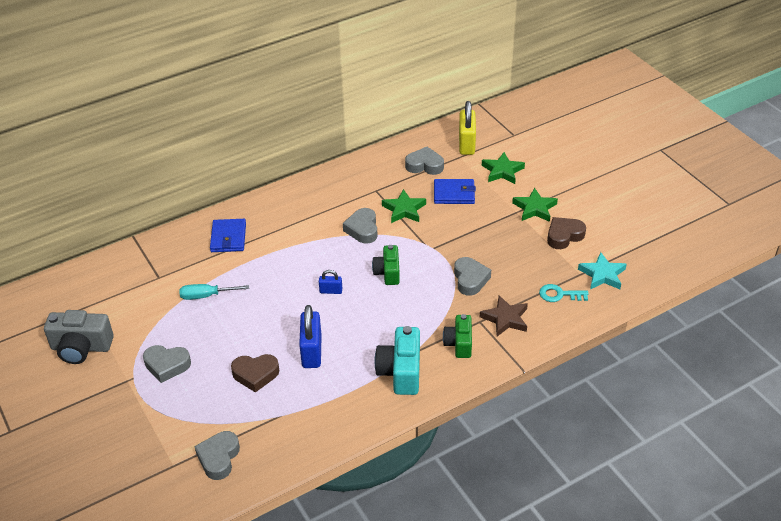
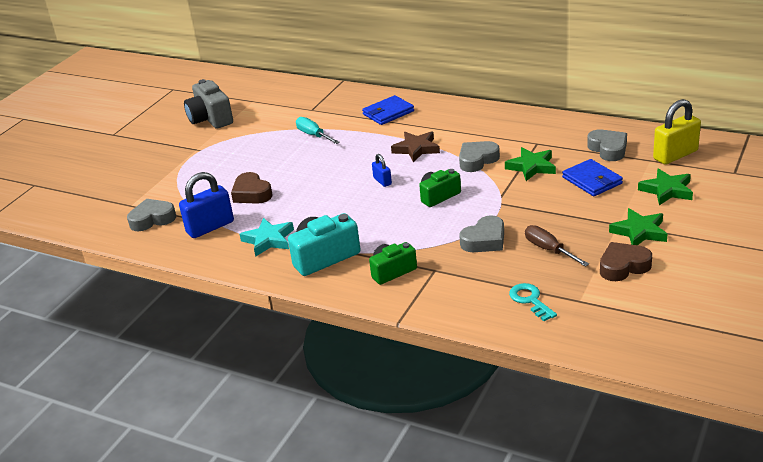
camera: 60 degrees right, 10 degrees down
(167, 365) = (225, 156): grey heart -> none
(311, 351) = (302, 205): blue padlock -> blue padlock (210, 227)
(505, 319) = (455, 282): brown star -> brown star (416, 149)
(513, 256) = (549, 250): none -> brown screwdriver
(564, 236) = (623, 266): brown heart -> brown heart turned 45 degrees counterclockwise
(602, 274) = (597, 315): turquoise star -> turquoise star (268, 240)

